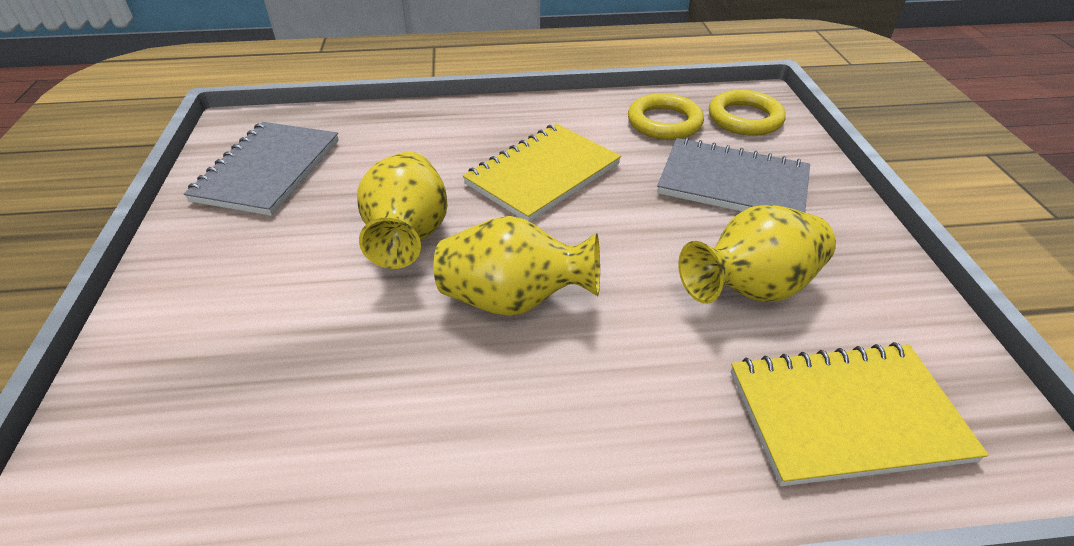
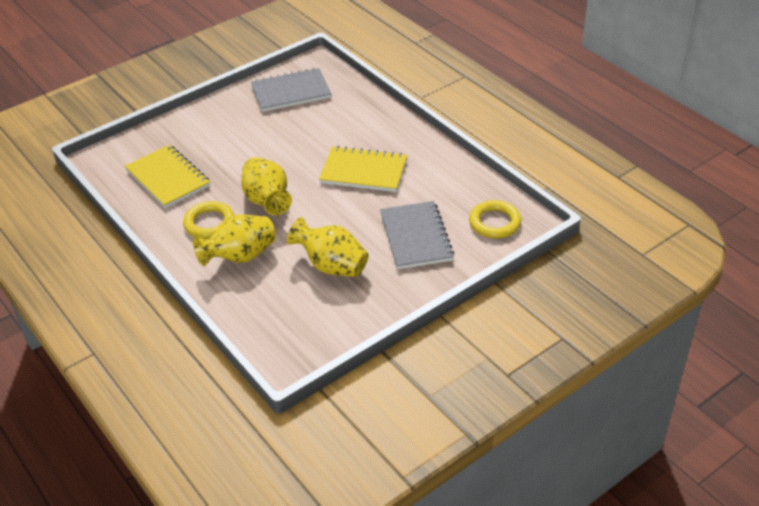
camera: 60 degrees right, 0 degrees up
(408, 236) = (282, 154): yellow vase -> yellow vase (240, 256)
(664, 122) = (457, 193): yellow ring -> yellow ring (209, 223)
(845, 414) = (273, 311): yellow notebook -> yellow notebook (168, 178)

